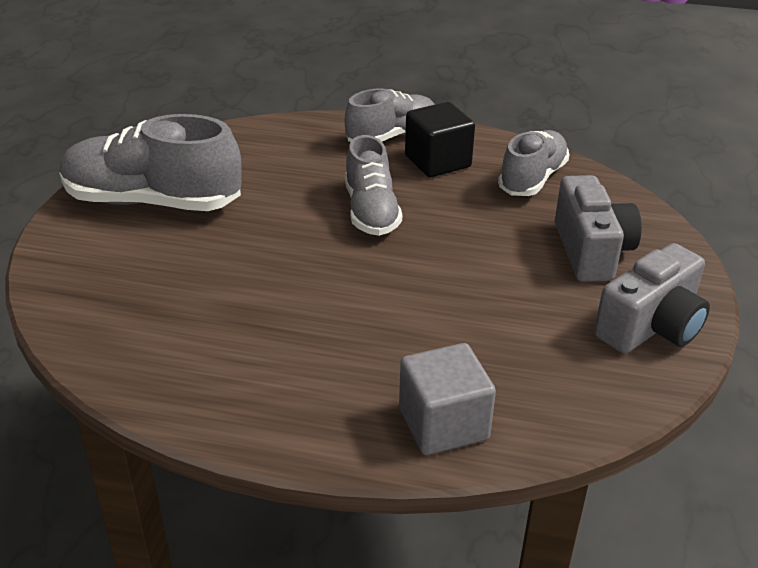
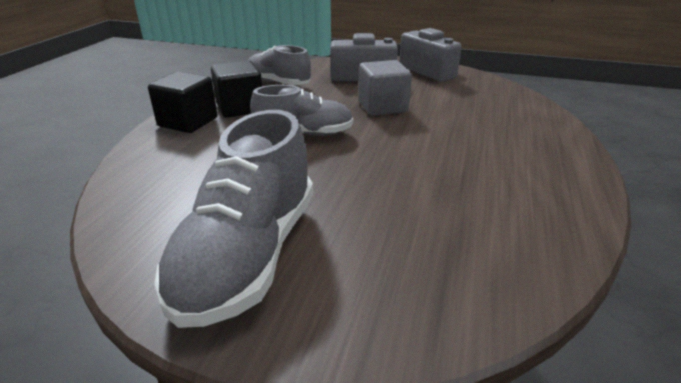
camera: 85 degrees left, 5 degrees down
(391, 136) = (188, 122): grey shoe -> black cube
(443, 424) = (535, 122): grey cube -> grey cube (382, 107)

